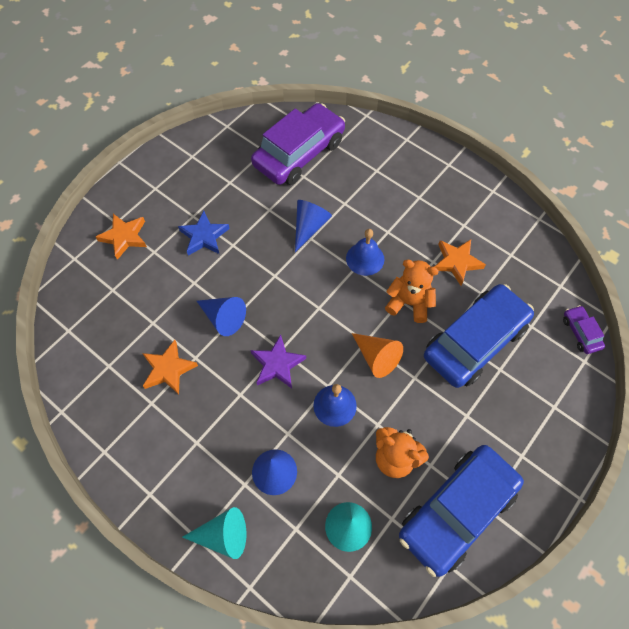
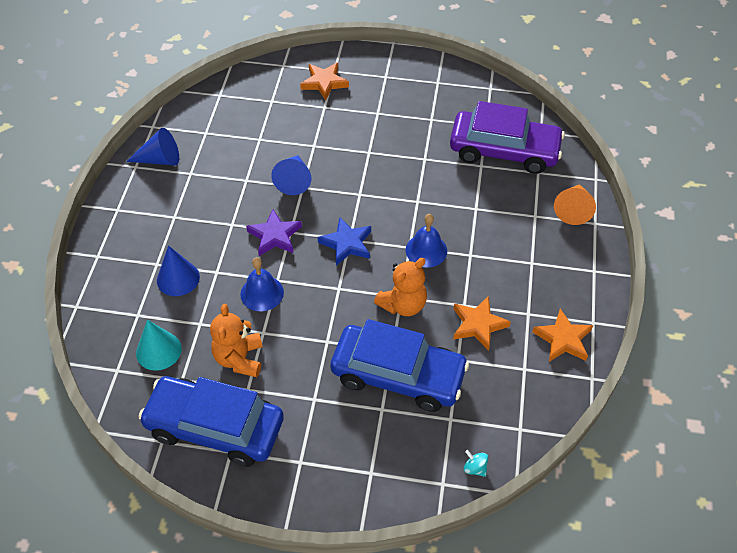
camera: 60 degrees right, 10 degrees down
(168, 369) = (225, 169): orange star -> orange star (563, 339)
(204, 236) = (363, 130): blue star -> blue star (347, 244)
(223, 535) = (108, 270): turquoise cone -> none
(309, 227) = (428, 195): blue cone -> blue cone (160, 159)
(376, 357) = (328, 303): orange cone -> orange cone (573, 209)
(409, 303) = (403, 304): orange teddy bear -> orange teddy bear turned 60 degrees clockwise
(580, 332) = (475, 468): purple car -> turquoise spinning top

